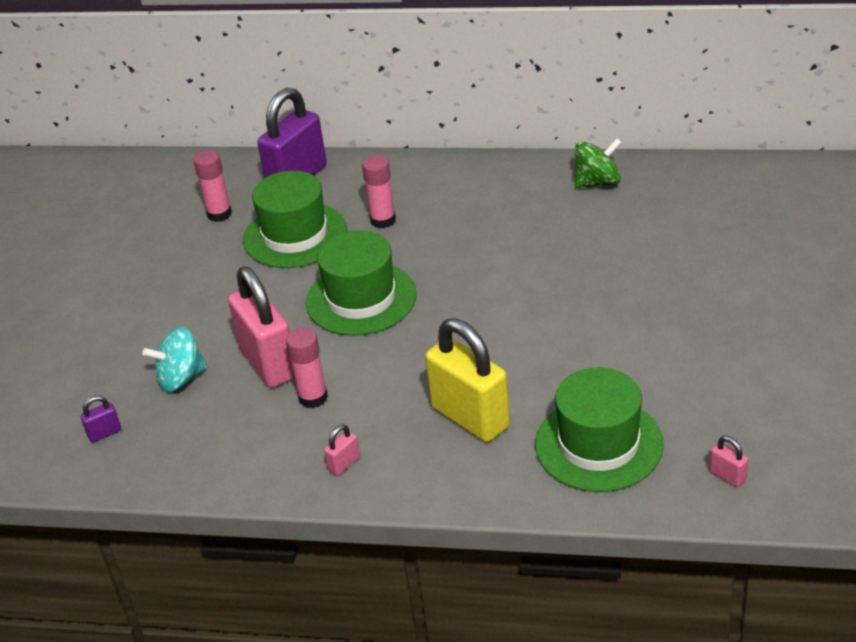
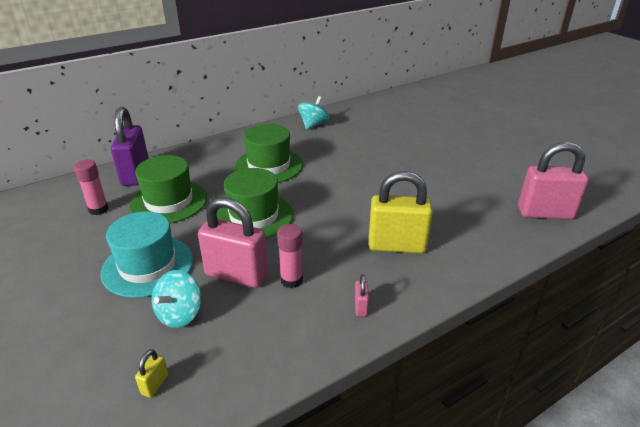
camera: 45 degrees left, 5 degrees down
(104, 433) = (155, 384): purple padlock -> yellow padlock
(202, 310) = (148, 266): none -> turquoise hat
(383, 220) = (218, 176): pink glue stick -> none
(597, 182) = (313, 125): green spinning top -> turquoise spinning top
(599, 444) = (474, 227): green hat -> green hat (269, 166)
(727, 476) = (545, 213): pink padlock -> pink padlock, size x2.45

